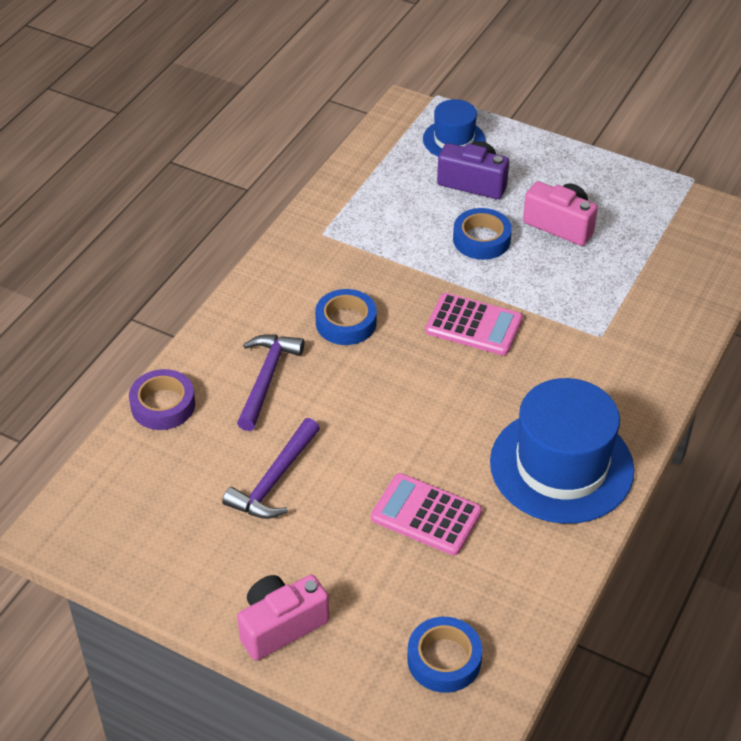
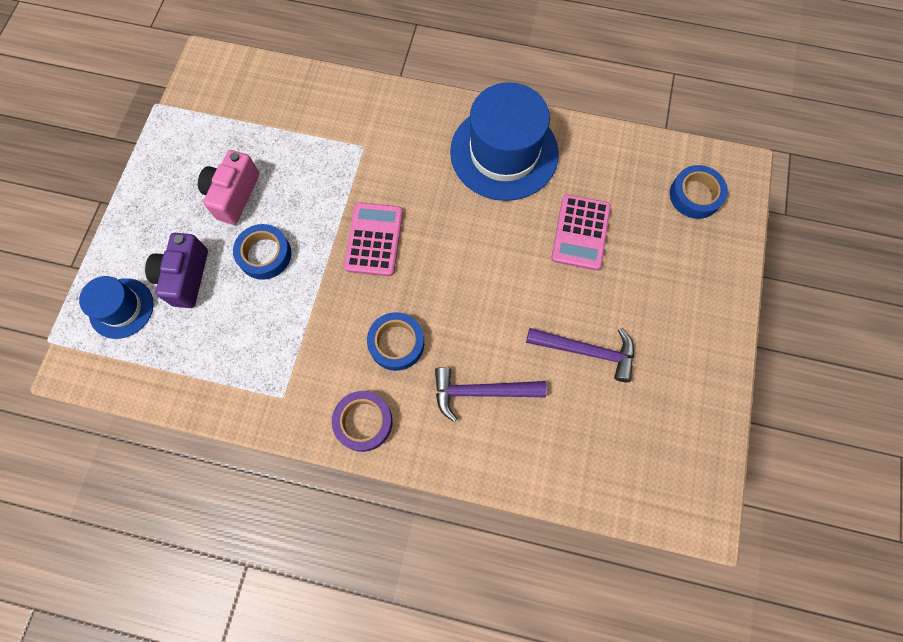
camera: 105 degrees left, 25 degrees up
(163, 405) = (538, 473): purple tape -> purple tape (363, 422)
(281, 625) = (713, 306): pink camera -> none

